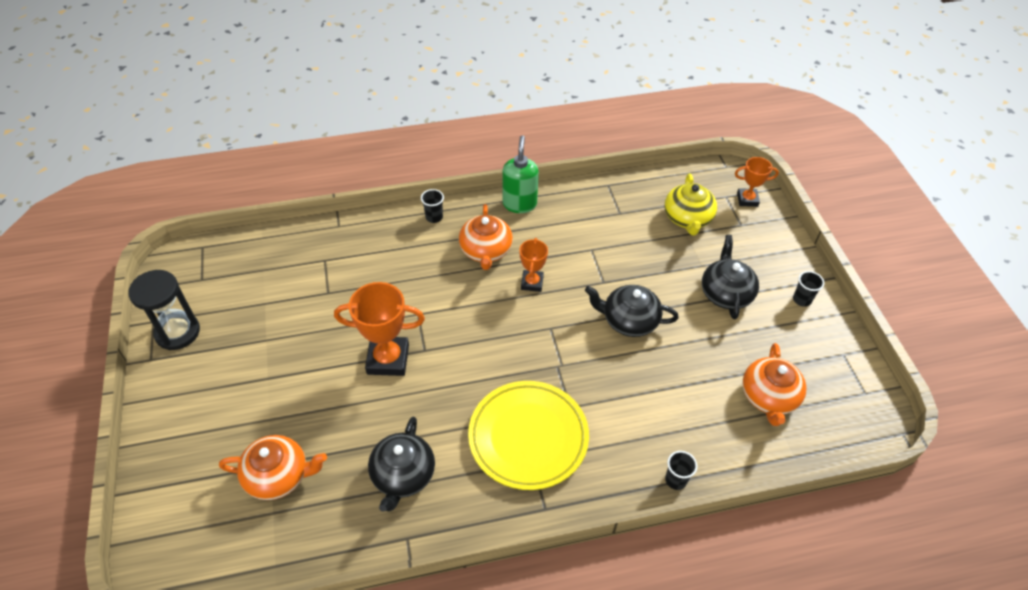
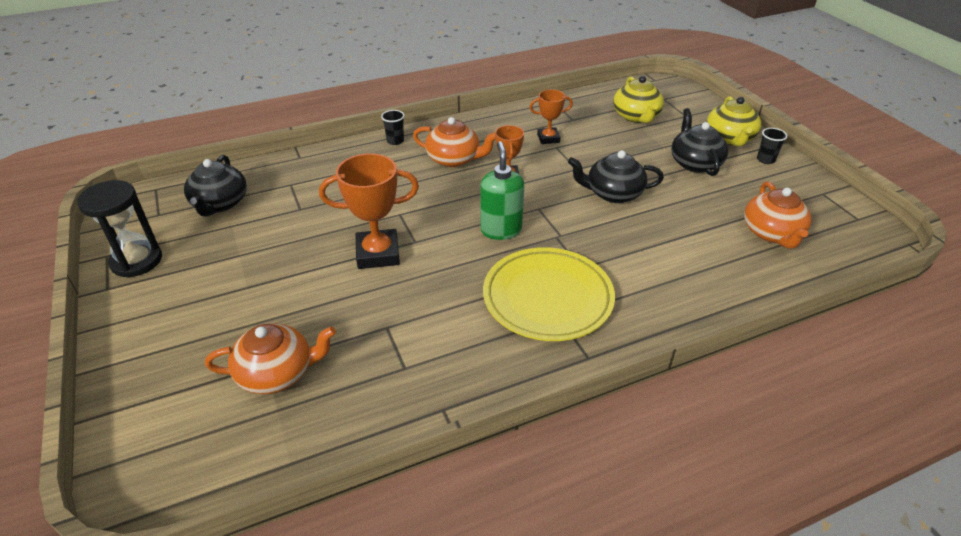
camera: 10 degrees left, 10 degrees down
(403, 475) = (422, 351): black teapot -> black teapot (220, 204)
(486, 251) = (454, 159): orange teapot -> orange teapot turned 60 degrees counterclockwise
(519, 204) = (476, 123): green soap dispenser -> green soap dispenser (501, 230)
(675, 480) = (713, 312): black cup -> none
(747, 199) = (683, 99): orange trophy -> orange trophy (548, 138)
(775, 264) = (729, 138): none -> yellow teapot

